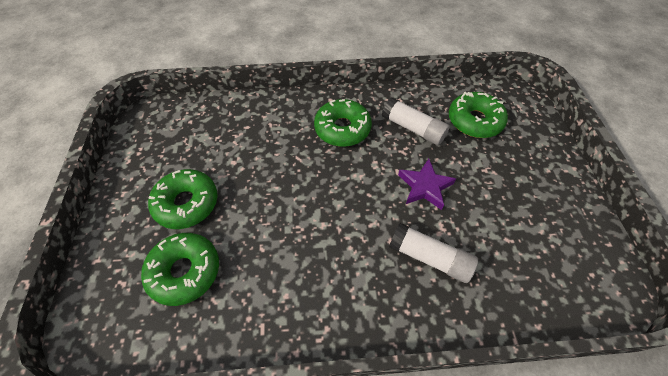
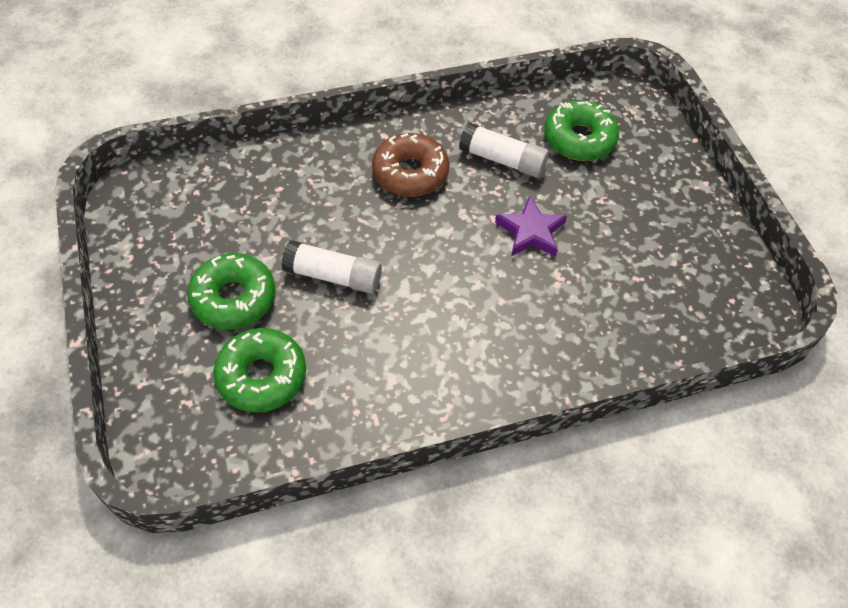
camera: 15 degrees left, 0 degrees up
(342, 129) = (410, 173): green donut -> brown donut
(429, 257) = (551, 312): white glue stick -> white glue stick (333, 276)

